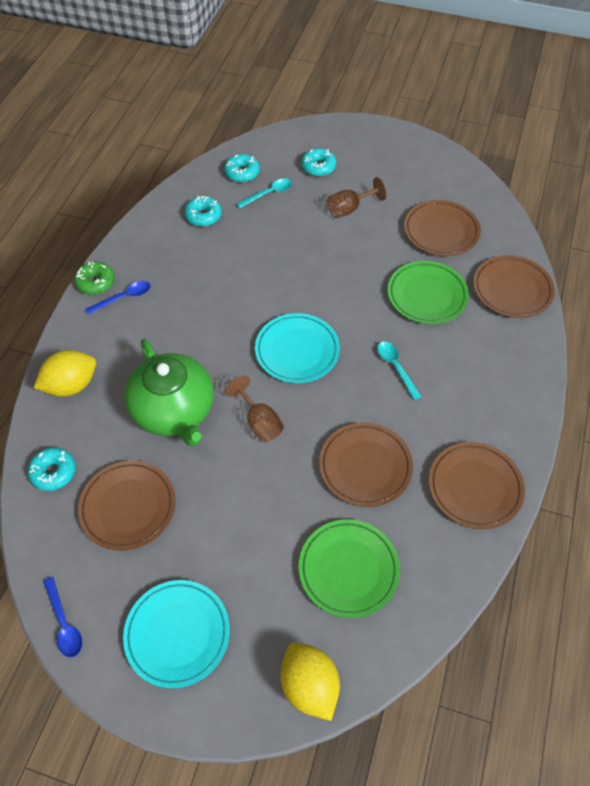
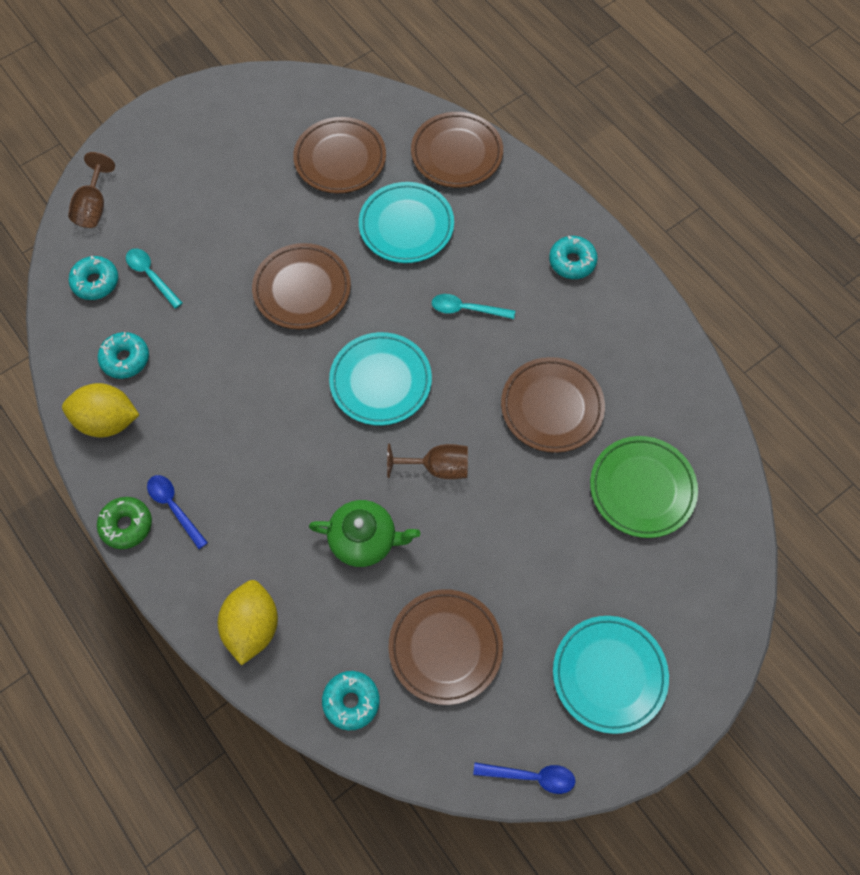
camera: 55 degrees left, 10 degrees up
(124, 297) = (174, 507): blue spoon -> blue spoon turned 45 degrees counterclockwise
(174, 410) = (364, 539): green teapot -> green teapot, size x0.63
(269, 194) = (151, 276): turquoise spoon -> turquoise spoon turned 45 degrees counterclockwise
(309, 685) = (725, 589): yellow lemon -> yellow lemon (108, 421)
(318, 167) = (156, 205): turquoise donut -> turquoise donut (572, 262)
(350, 209) = (241, 216): brown goblet -> brown goblet (94, 206)
(427, 295) = (406, 226): green plate -> turquoise plate
(474, 487) = (633, 334): brown plate -> brown plate (302, 289)

